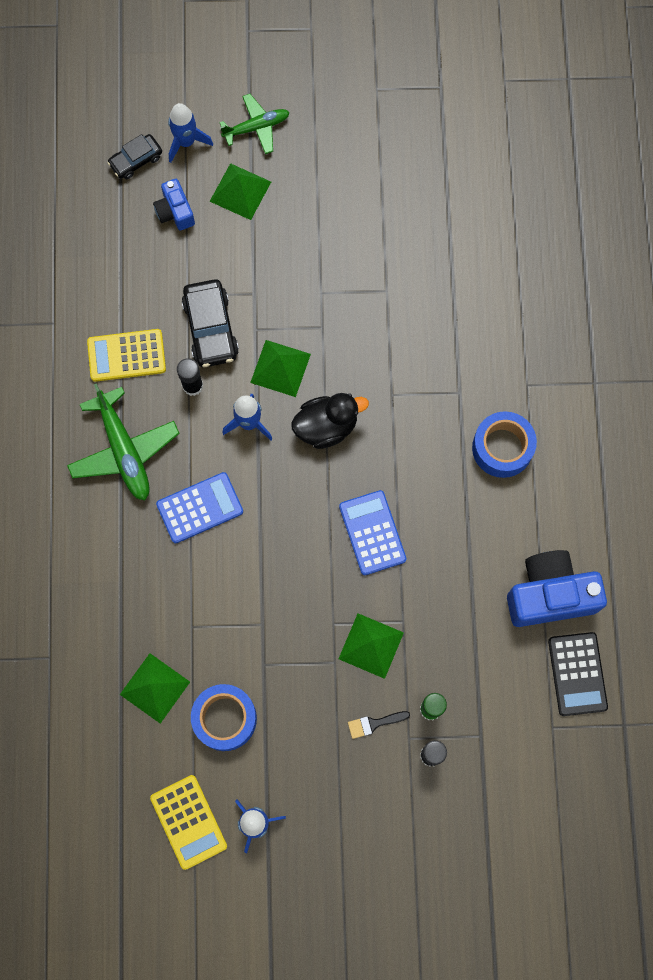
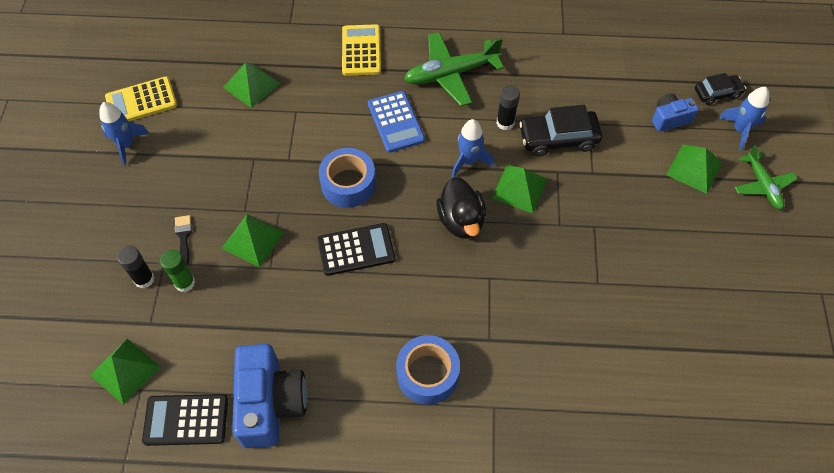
camera: 95 degrees right, 15 degrees down
(126, 355) = (534, 79): yellow calculator -> yellow calculator (361, 50)
(136, 160) = (717, 93): black car -> black car turned 105 degrees clockwise
(225, 718) = (215, 129): blue tape -> blue tape (348, 184)
(372, 533) = (356, 249): blue calculator -> black calculator
(535, 748) = (125, 370): none -> green pyramid

